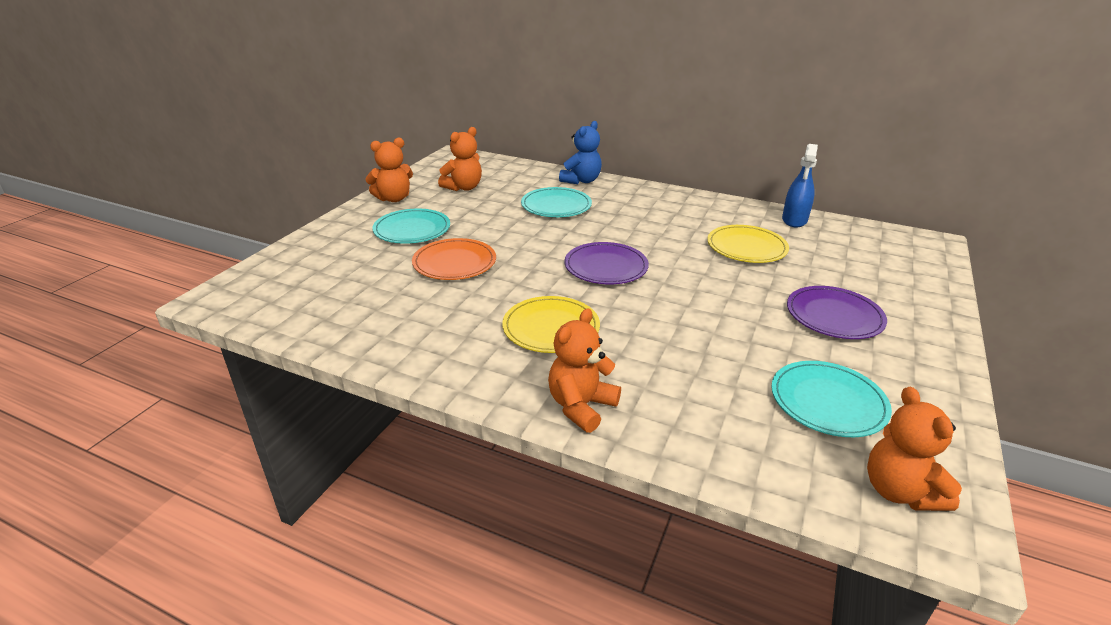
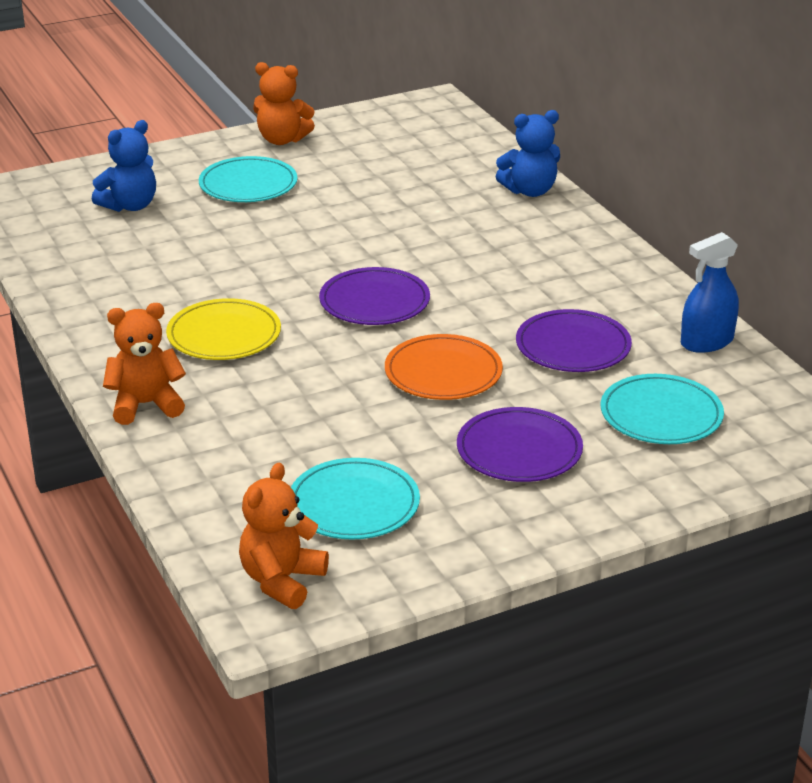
camera: 40 degrees right, 0 degrees up
(345, 271) = (130, 206): none -> blue teddy bear
(454, 263) = (235, 237): orange plate -> orange plate (443, 372)
(463, 187) = (376, 151): orange teddy bear -> none
(556, 206) = (442, 212): turquoise plate -> turquoise plate (661, 415)
(746, 247) = (573, 346): yellow plate -> purple plate

